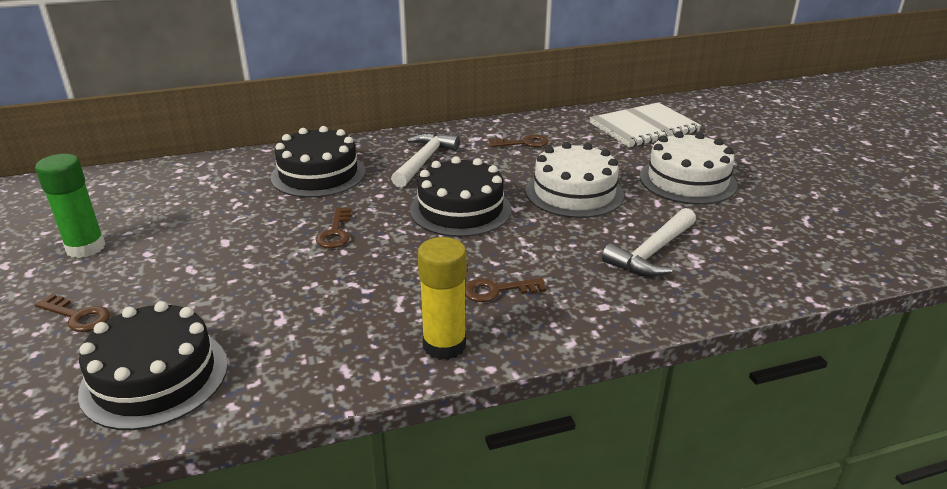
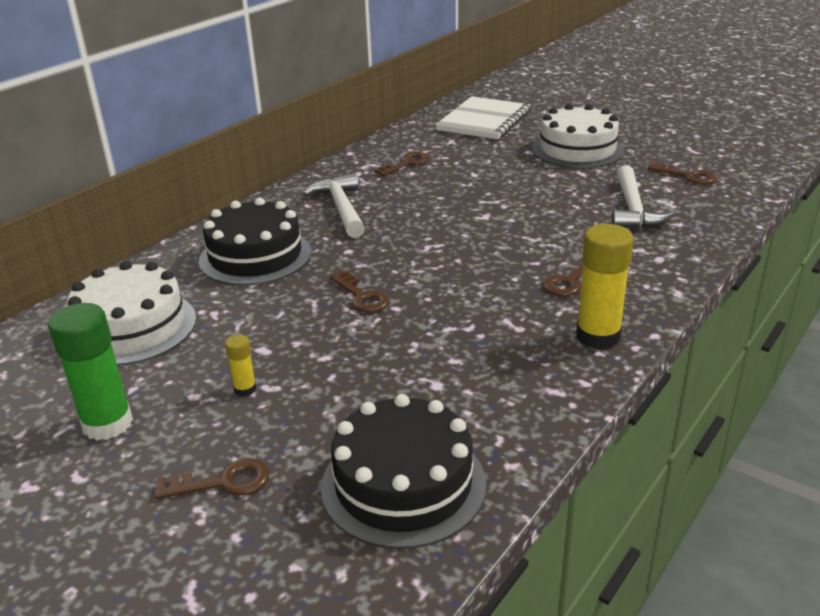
camera: 35 degrees left, 0 degrees up
(176, 263) = (245, 389): none -> yellow glue stick
(460, 209) = (441, 234): black cake -> none
(574, 193) = (510, 188): white cake -> white cake (132, 327)
(757, 243) = (687, 176): none -> brown key

